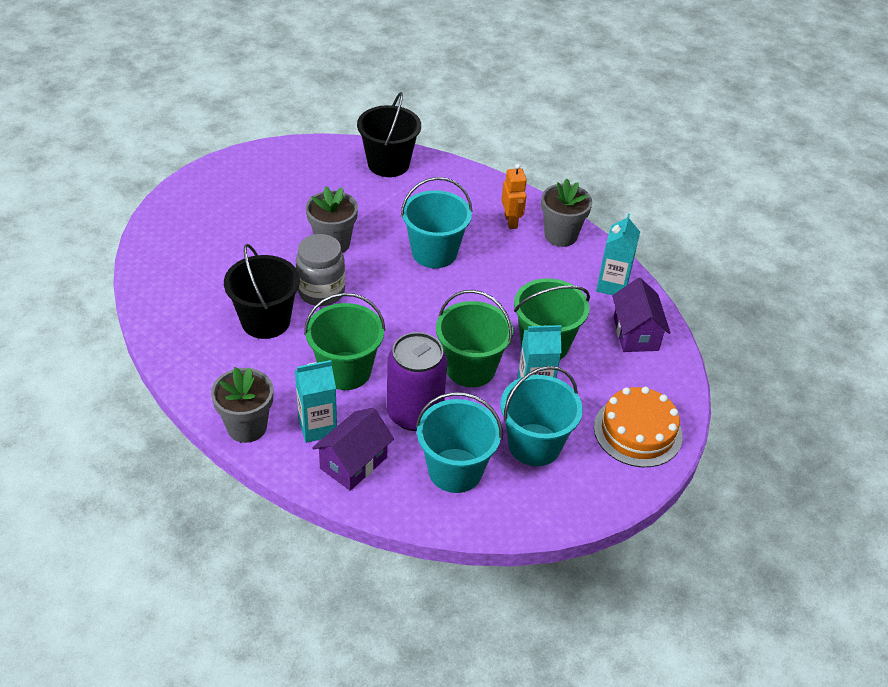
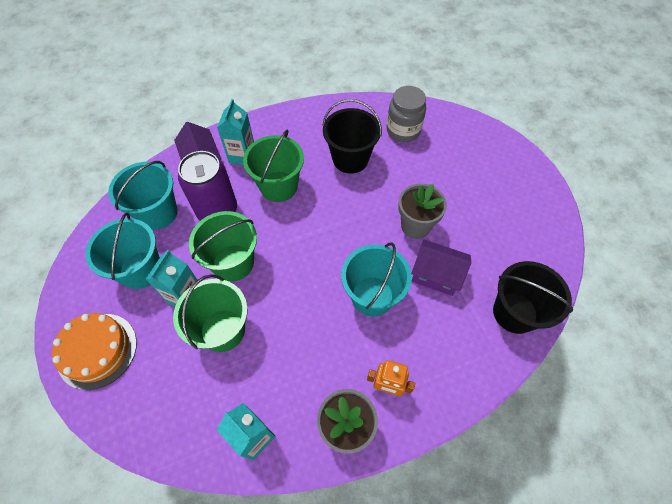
camera: 120 degrees right, 15 degrees up
(247, 427) = (265, 124): grey flower pot -> none
(321, 292) = (363, 199): grey jar -> grey jar (403, 130)
(635, 333) = (186, 419): purple house -> purple house (436, 275)

